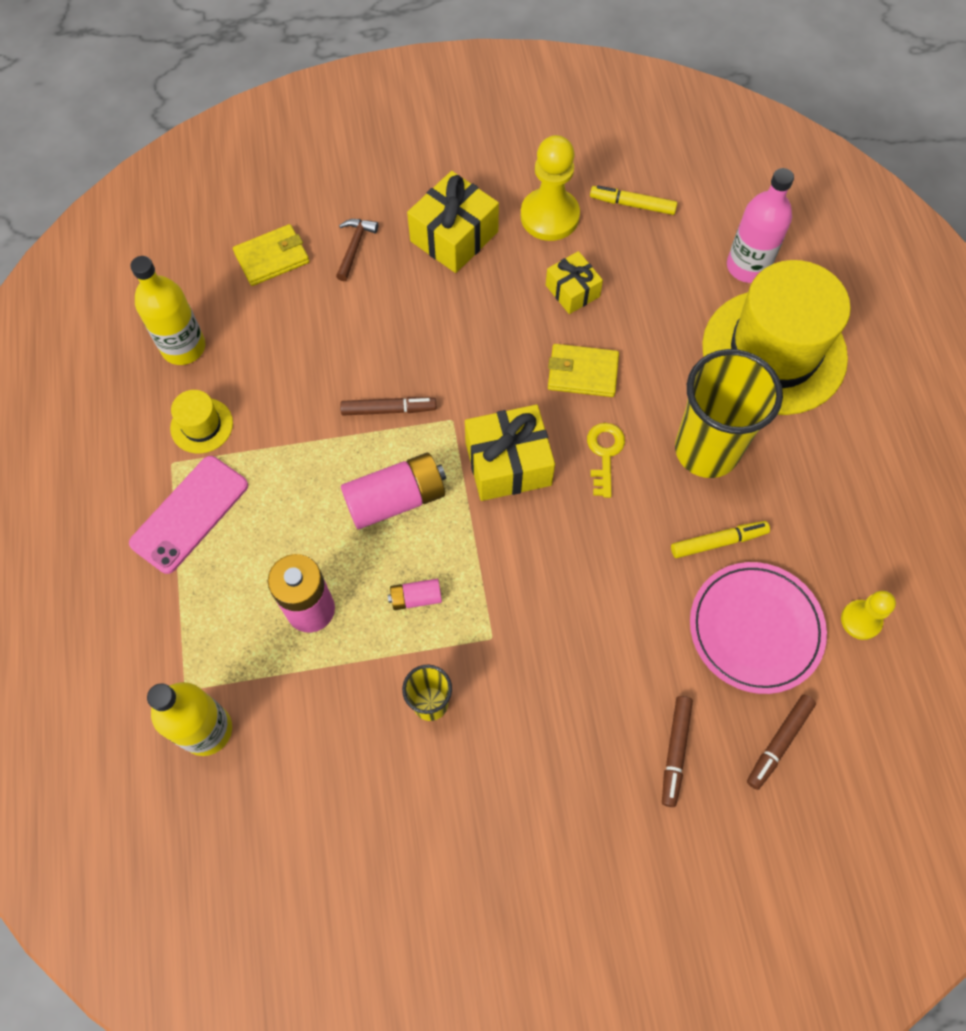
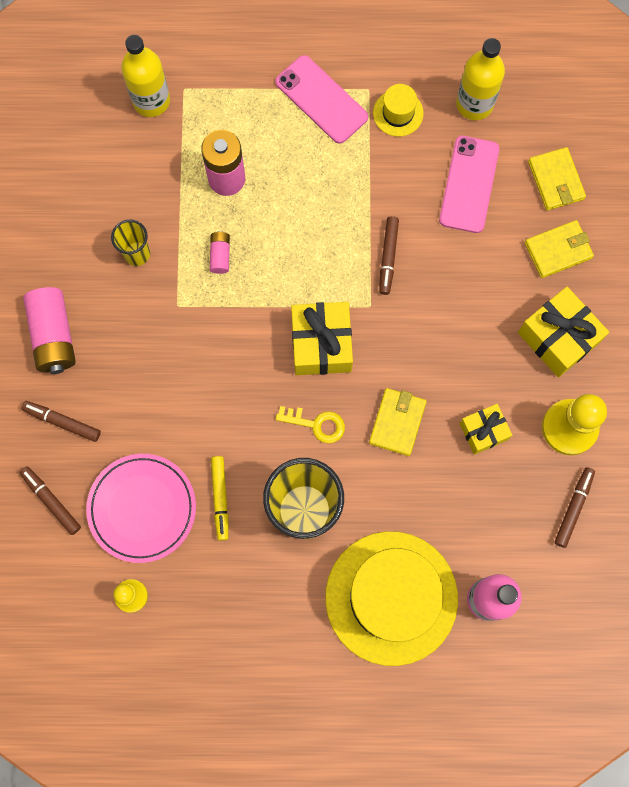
camera: 100 degrees right, 10 degrees up
(286, 340) = (469, 184): none -> pink phone
(354, 247) = (558, 250): brown hammer -> yellow wallet
(396, 499) = (305, 252): pink battery -> pink battery (53, 336)
(633, 205) = (573, 508): yellow marker -> brown marker

